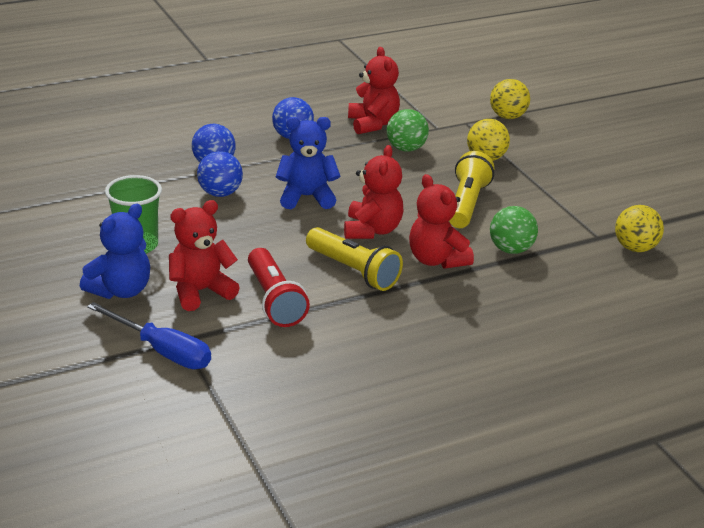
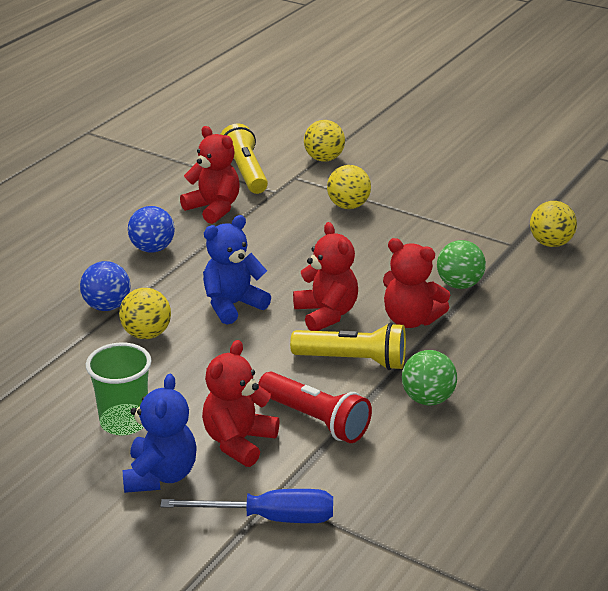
camera: 30 degrees left, 0 degrees up
(220, 193) = (146, 334): blue ball -> yellow ball
(406, 149) = (270, 222): green ball -> green ball (427, 399)
(467, 204) = (379, 256): yellow flashlight -> yellow flashlight (245, 172)

